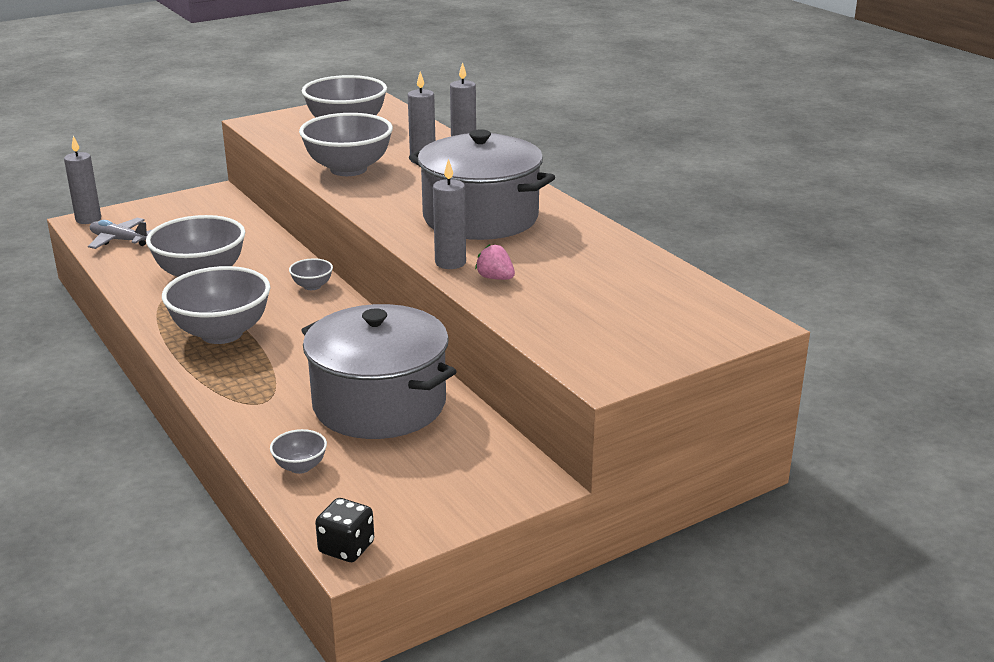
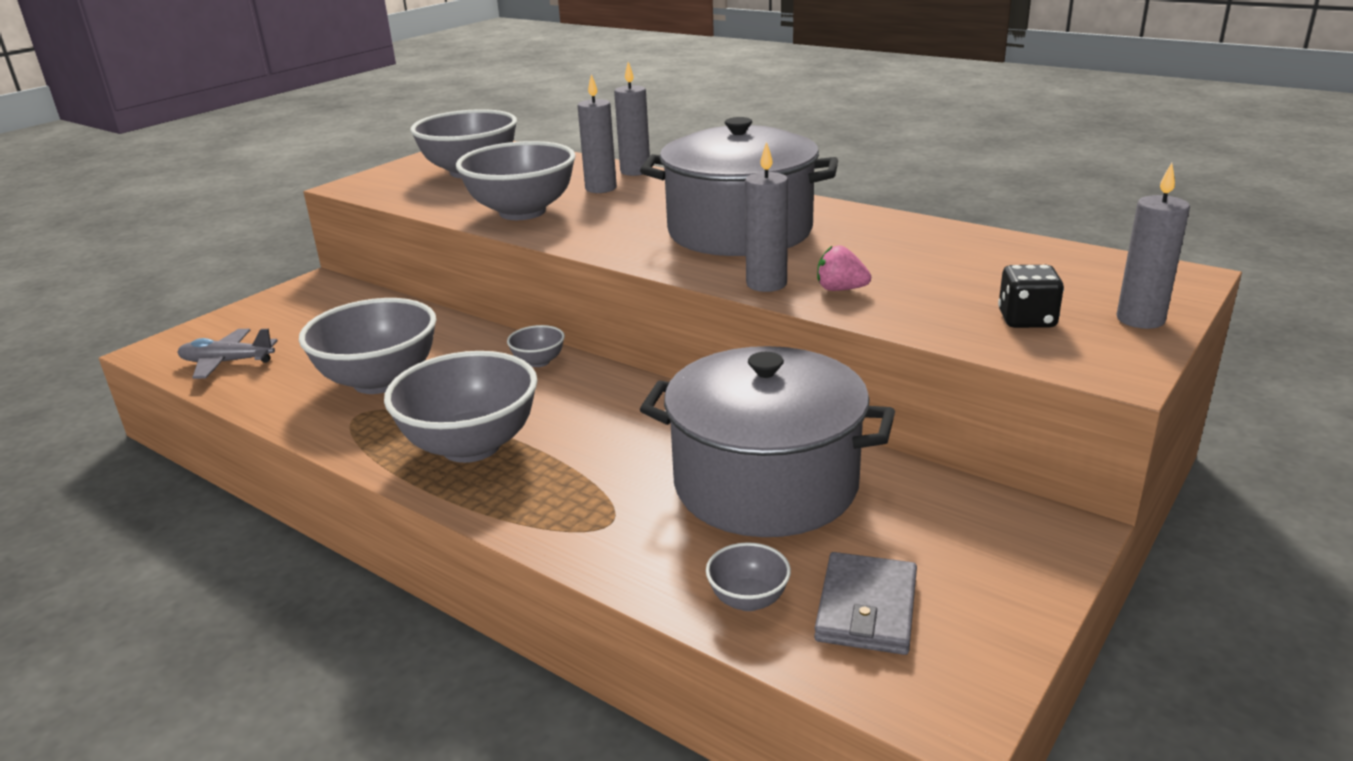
camera: 20 degrees left, 0 degrees up
(88, 219) = (162, 346): grey candle -> grey candle (1140, 319)
(346, 548) = (931, 703): black dice -> black dice (1026, 320)
(364, 491) = (866, 608): none -> grey wallet

